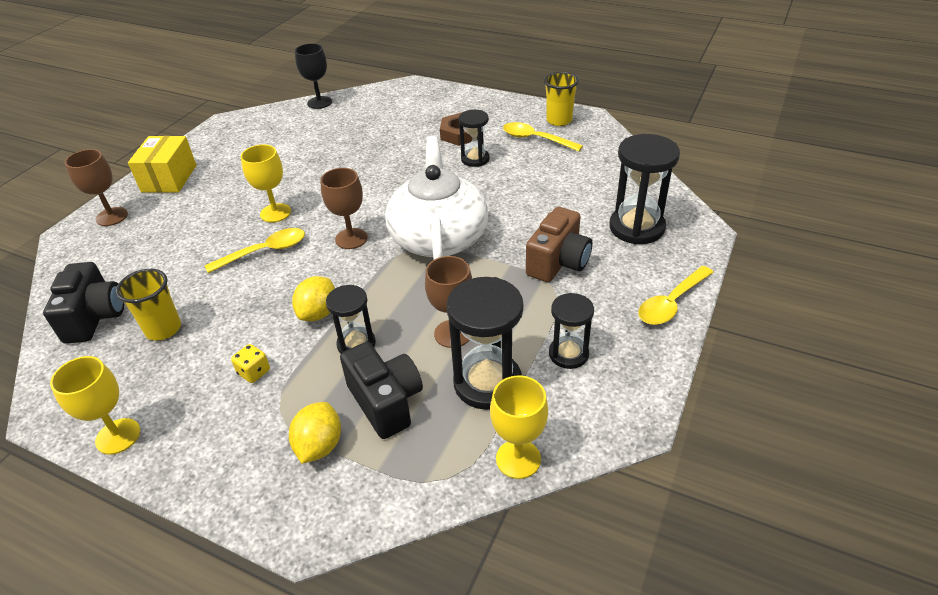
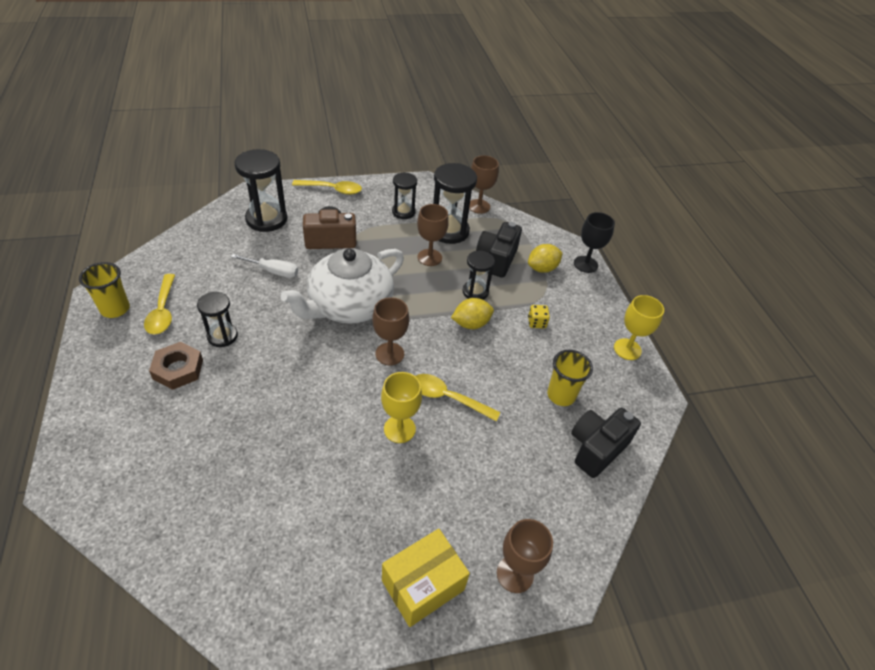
camera: 135 degrees left, 5 degrees up
(319, 102) = (158, 563): black goblet -> black goblet (585, 264)
(518, 459) = (479, 206): yellow goblet -> brown goblet
(537, 206) = (273, 271): none -> white screwdriver

